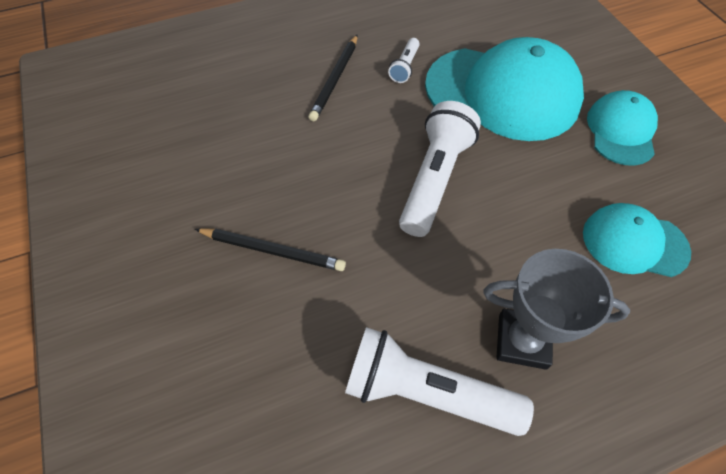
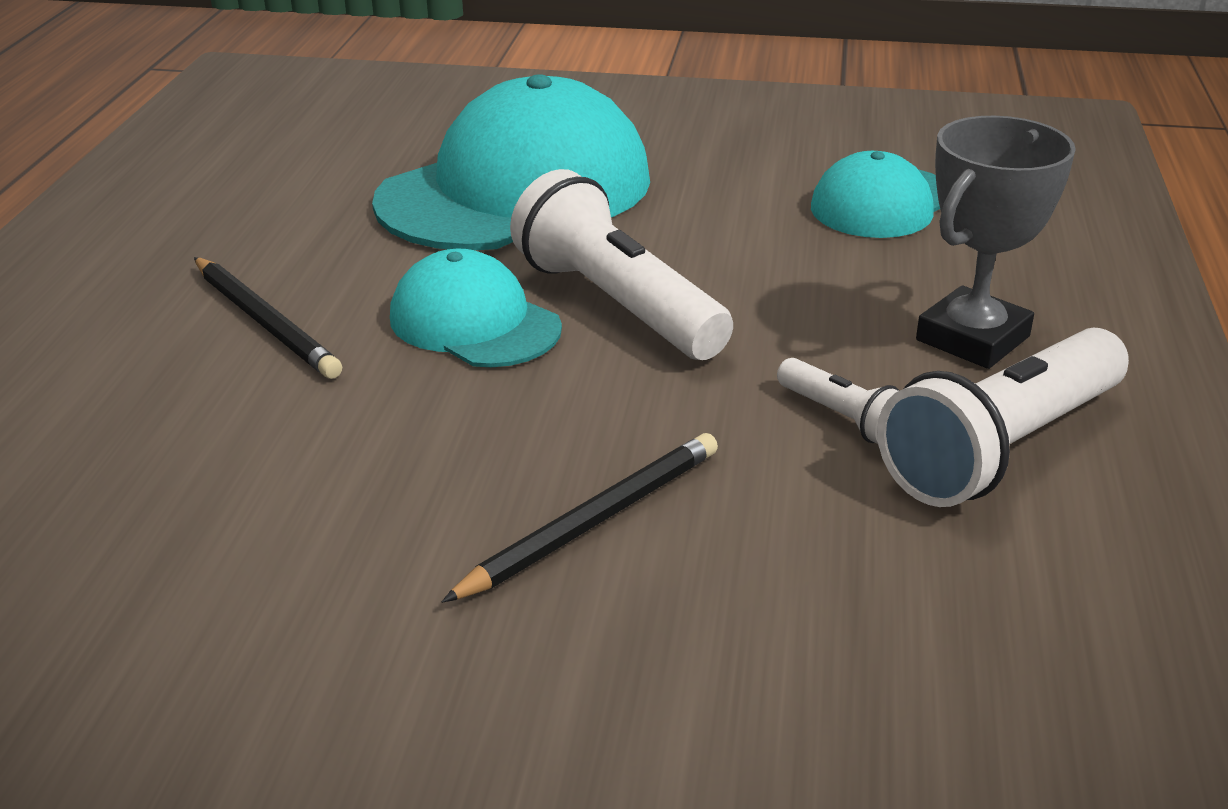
camera: 60 degrees left, 25 degrees down
(405, 67) = (339, 246): white flashlight -> white flashlight (842, 418)
(621, 131) = (694, 140): turquoise cap -> turquoise cap (474, 322)

